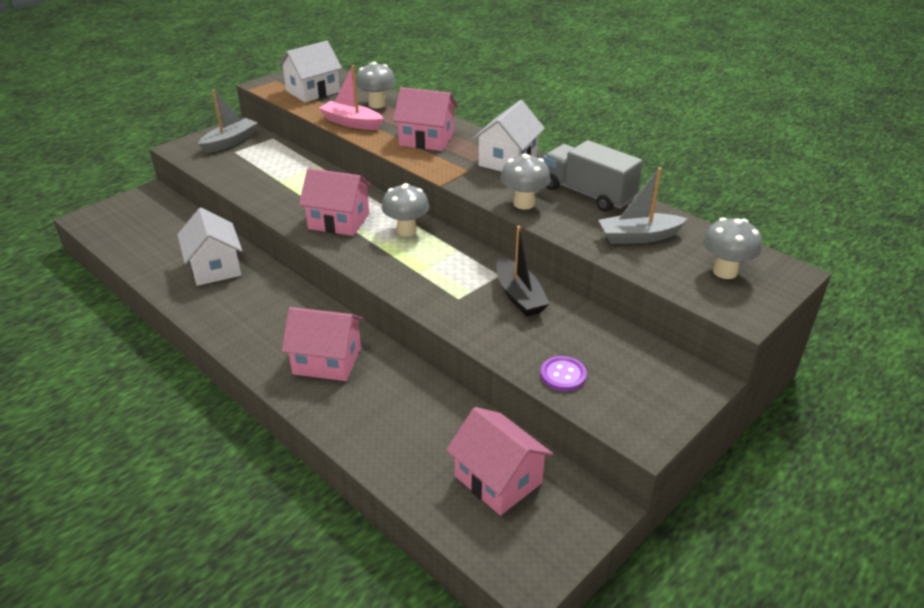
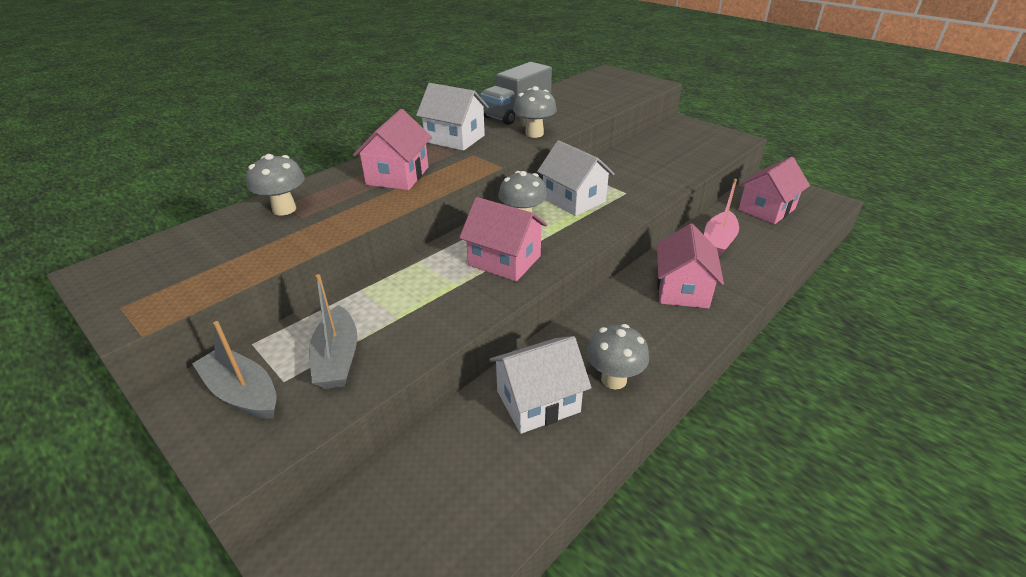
camera: 90 degrees left, 0 degrees up
(313, 91) = (201, 263): white house -> white house (573, 200)
(339, 221) = (504, 260): pink house -> pink house turned 75 degrees counterclockwise
(351, 123) = (334, 223): pink boat -> pink boat (718, 241)
(519, 296) = (615, 169): black boat -> none
(563, 375) = (699, 157): purple button -> none
(638, 237) = (577, 101): grey boat -> grey boat (337, 358)
(725, 272) = (613, 83): grey mushroom -> grey mushroom (614, 379)

